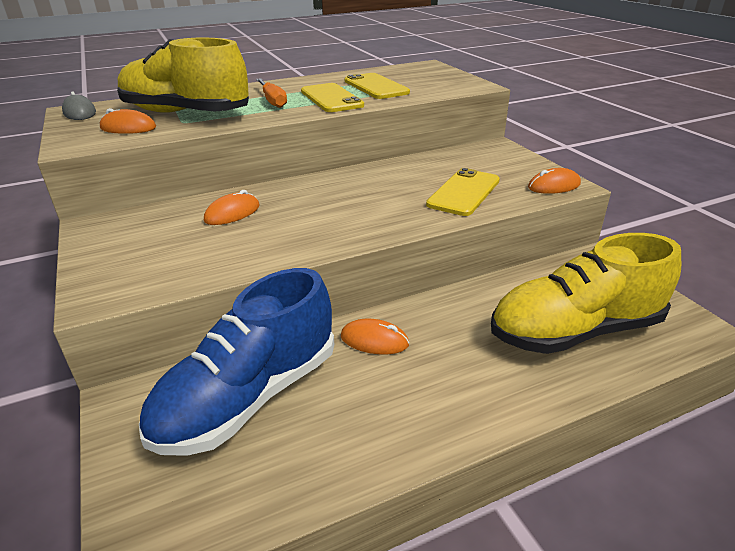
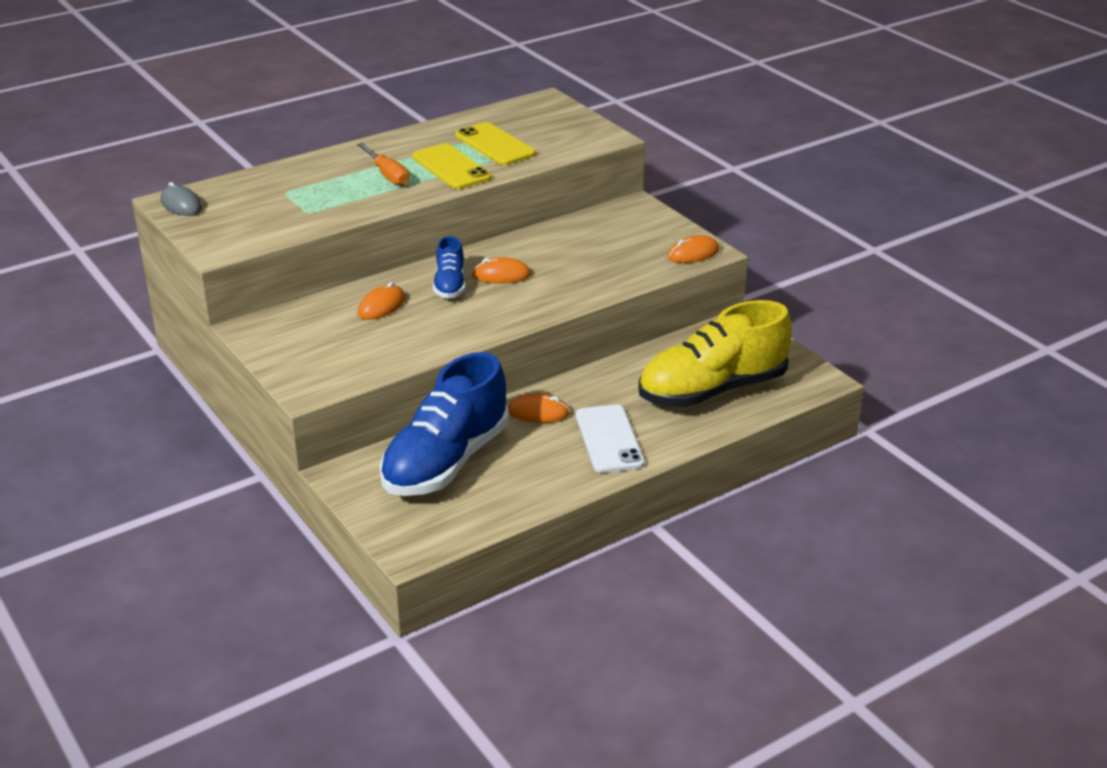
camera: 10 degrees left, 0 degrees up
(128, 128) = (256, 224): orange mouse -> orange mouse (501, 275)
(185, 113) = (302, 199): yellow shoe -> none
(307, 199) = (450, 285): none -> blue shoe
(451, 385) = (609, 439): none -> white phone
(463, 192) = (604, 267): yellow phone -> none

